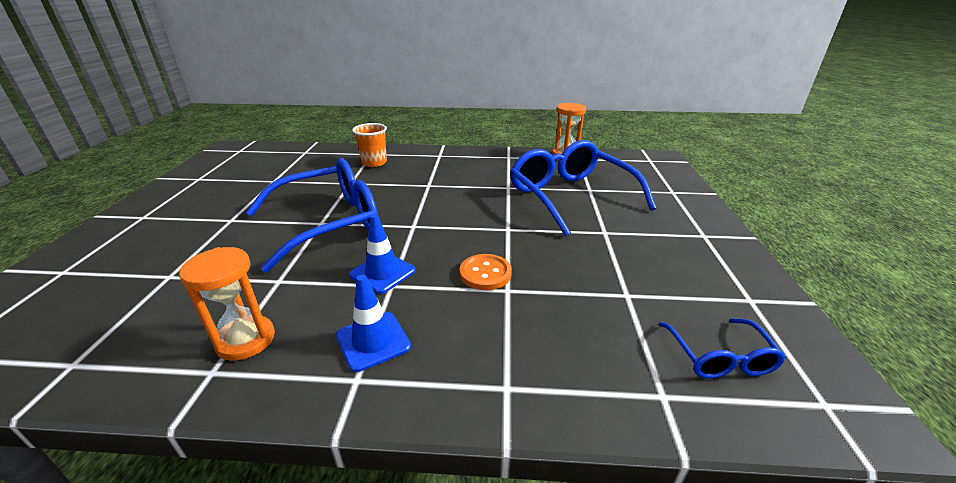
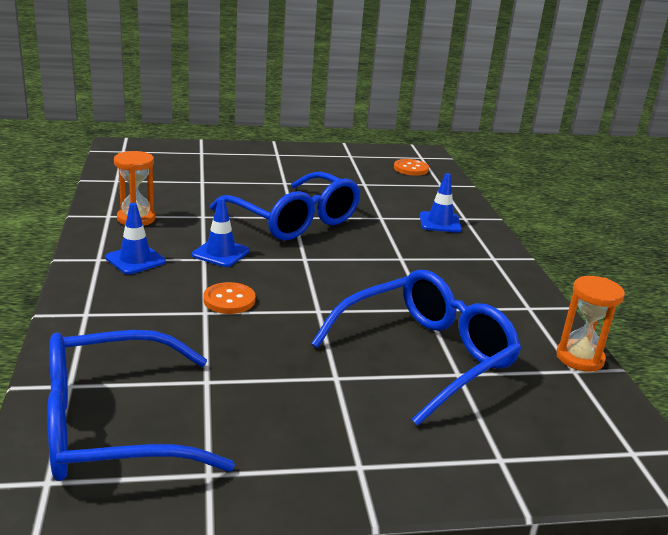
camera: 75 degrees right, 5 degrees down
(260, 158) = (411, 169): none -> orange button
(374, 163) = (440, 222): orange cup -> blue traffic cone
(720, 358) = (111, 427): blue glasses -> blue glasses, size x2.11

